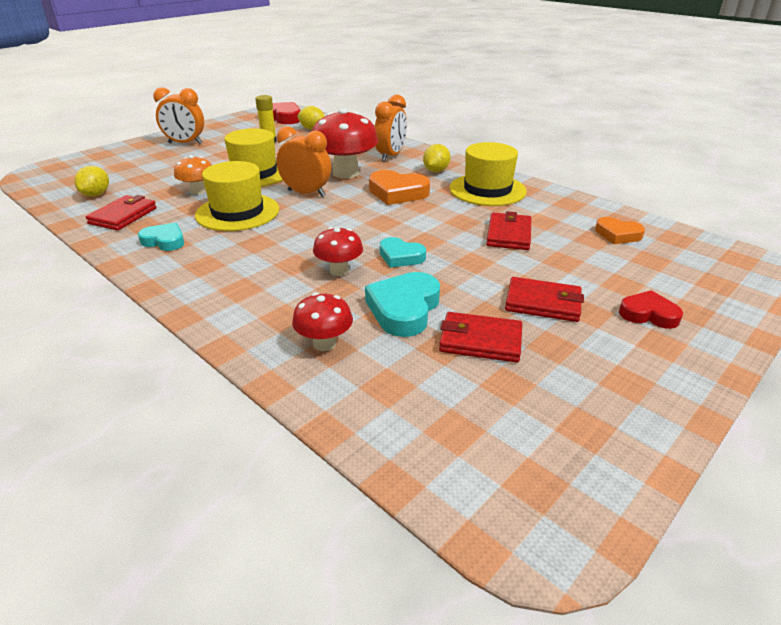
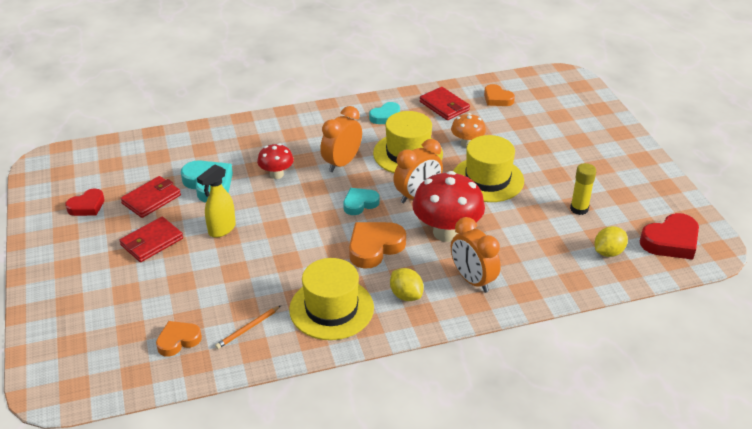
camera: 120 degrees right, 5 degrees up
(96, 194) = (497, 99): yellow lemon -> orange heart
(185, 143) = (605, 156): orange clock -> orange clock (342, 163)
(324, 343) = (210, 147): red mushroom -> none
(400, 256) = (267, 206): turquoise heart -> turquoise heart (360, 203)
(467, 268) = (221, 229): none -> yellow spray bottle
(509, 234) = (242, 275): red wallet -> none
(557, 212) = (248, 328): none -> orange pencil
(648, 314) = (90, 281): red heart -> red heart (87, 206)

